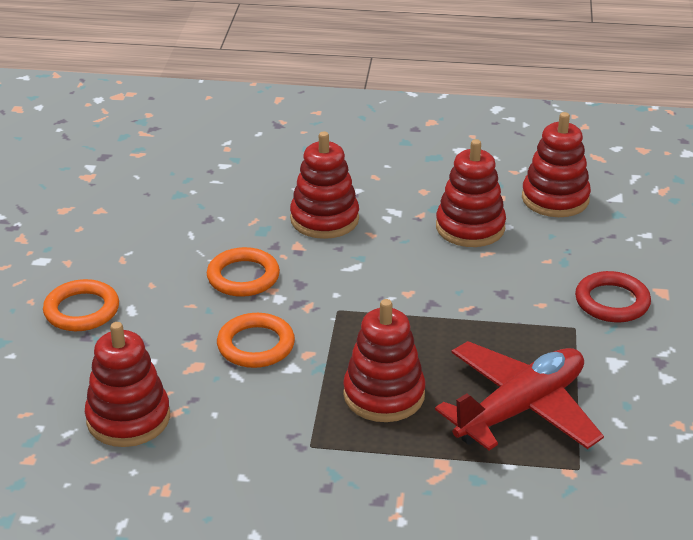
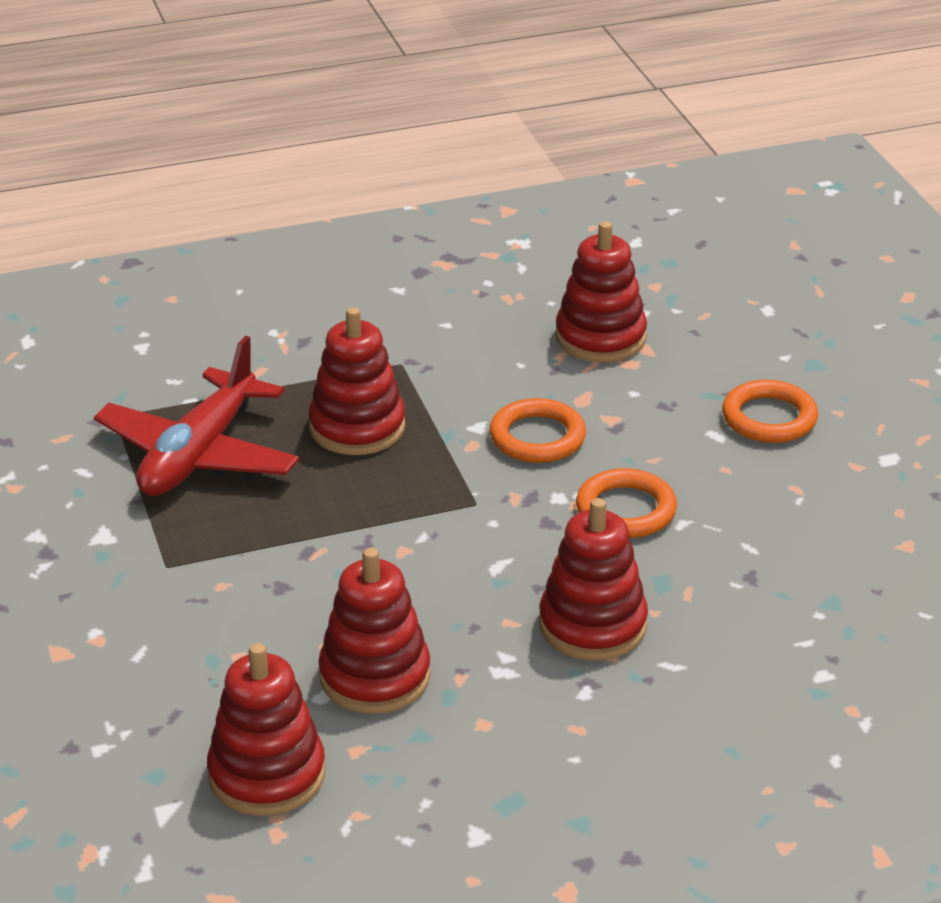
camera: 155 degrees right, 0 degrees up
(612, 302) = (127, 616): red ring -> none

